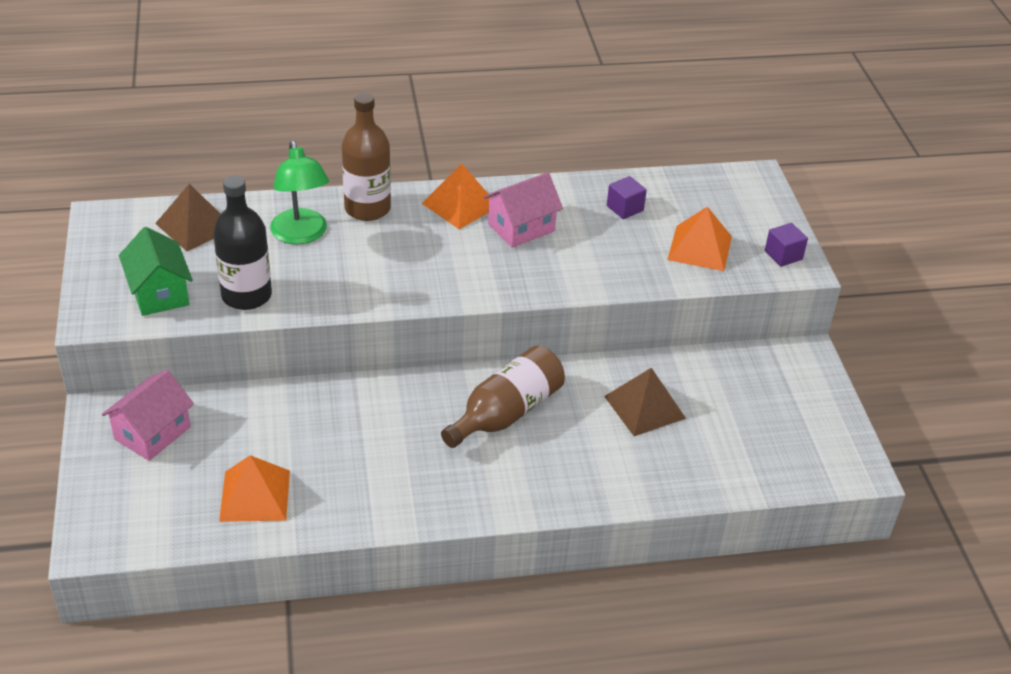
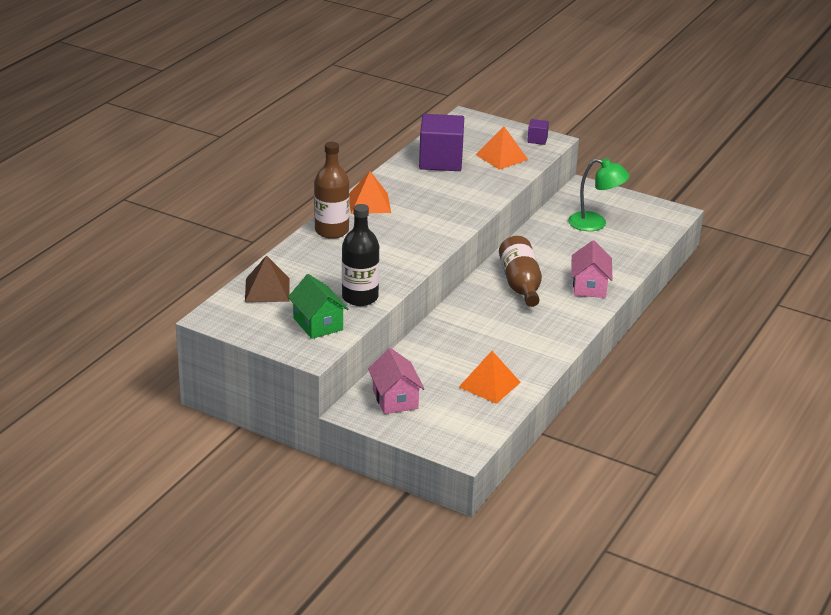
camera: 50 degrees left, 10 degrees down
(159, 293) = (318, 324): green house -> green house turned 45 degrees clockwise
(301, 235) = (327, 260): green lamp -> green lamp (595, 224)
(521, 227) = (415, 195): pink house -> pink house (589, 286)
(625, 208) = (441, 161): purple cube -> purple cube, size x2.24
(644, 407) = (565, 245): brown pyramid -> none

